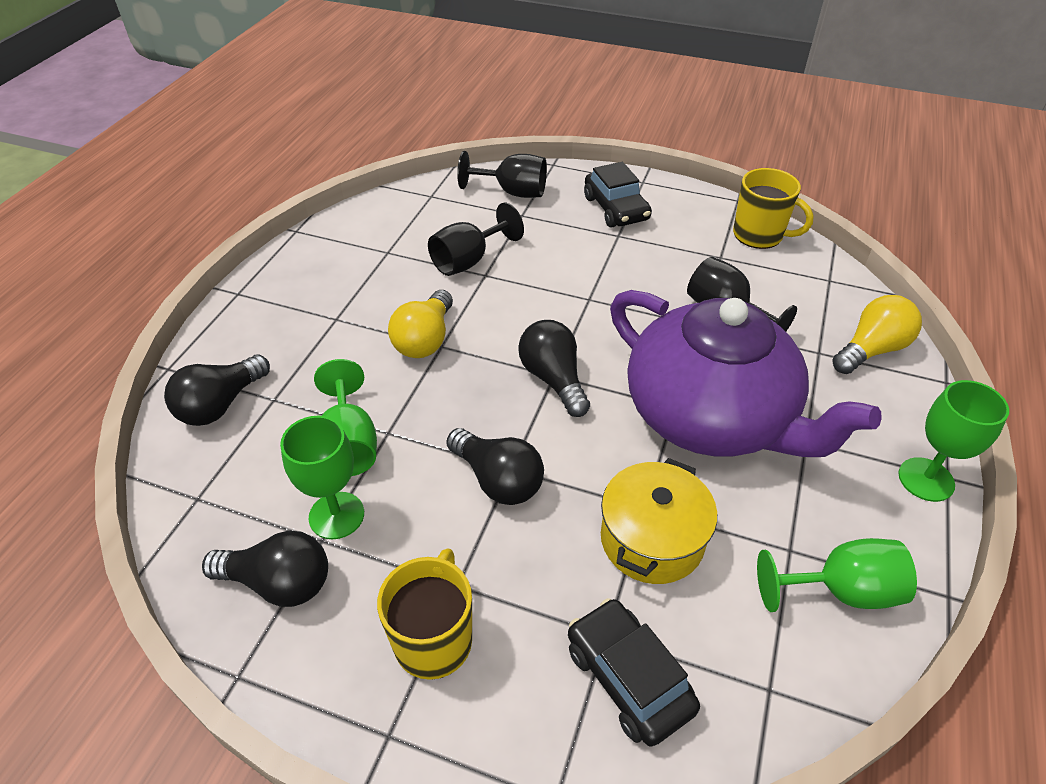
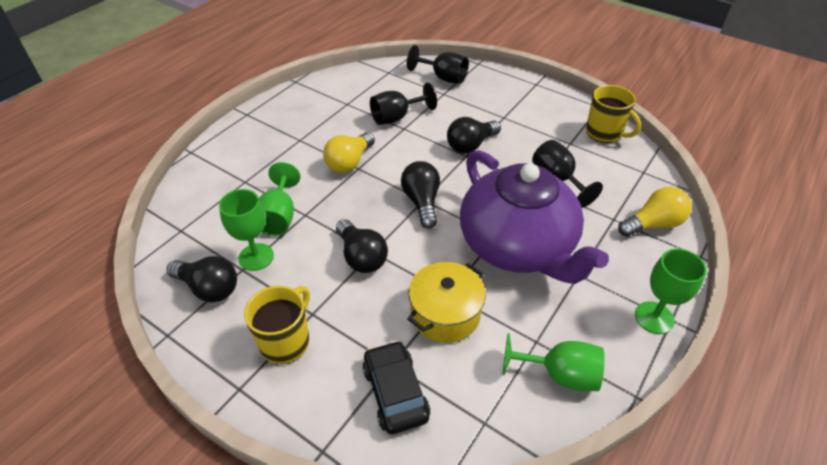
camera: 15 degrees right, 0 degrees up
(220, 405) = (213, 179): black light bulb -> black light bulb (471, 145)
(616, 208) = (509, 99): black car -> none

